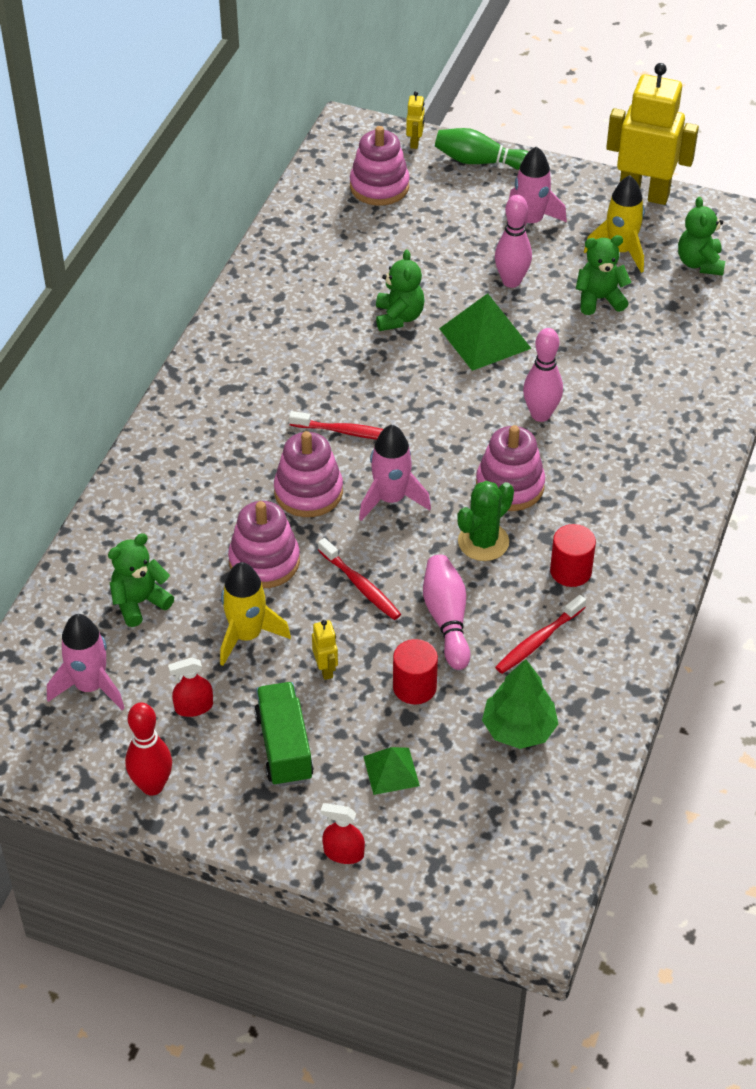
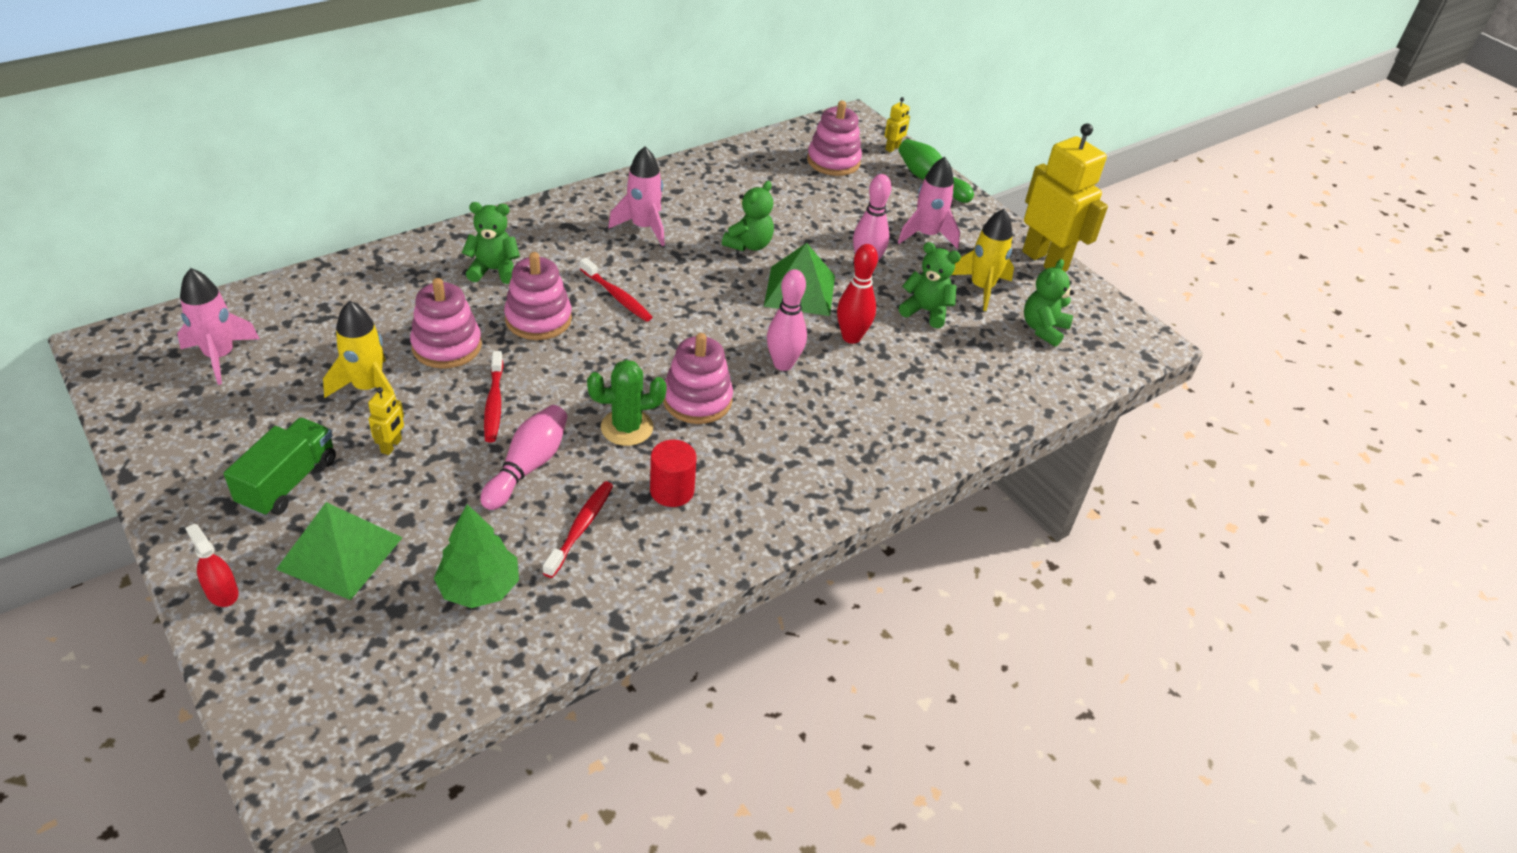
camera: 30 degrees right, 5 degrees down
(139, 602) = (327, 322): green teddy bear -> green teddy bear (494, 270)
(152, 786) = (164, 449): red bowling pin -> red bowling pin (851, 337)
(194, 707) = (266, 413): red spray bottle -> none
(391, 499) = (593, 357): pink rocket -> pink rocket (644, 227)
(391, 771) = (340, 553): green pyramid -> green pyramid, size x1.74
(414, 687) = (439, 501): red cylinder -> none
(538, 641) = (580, 528): red toothbrush -> red toothbrush turned 120 degrees clockwise

